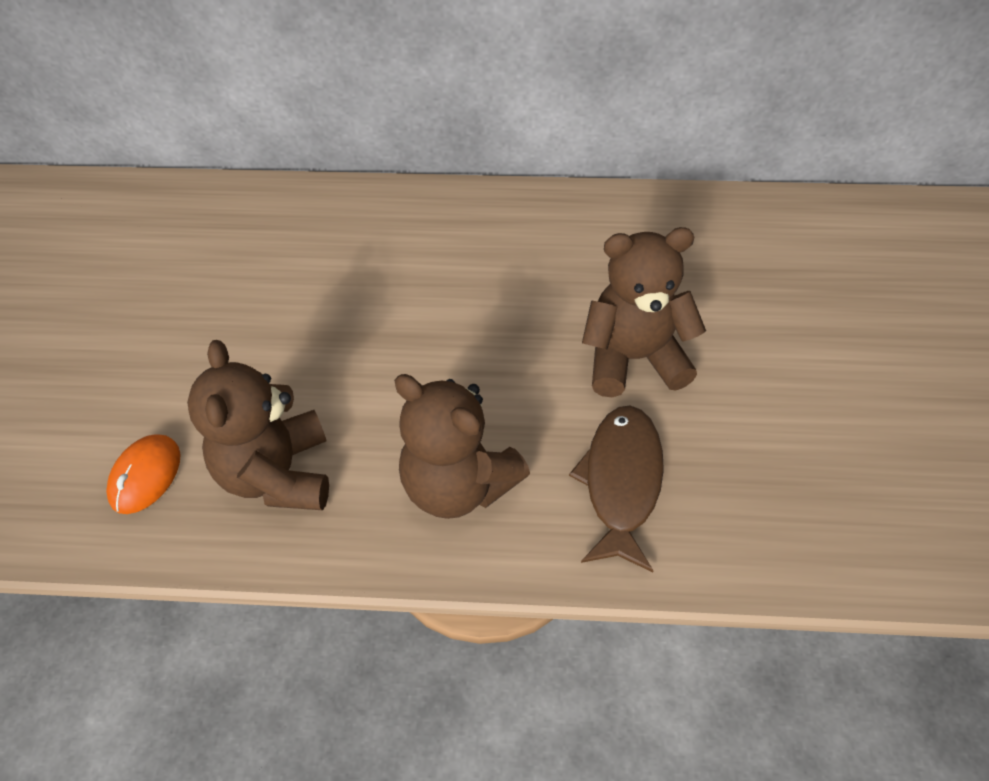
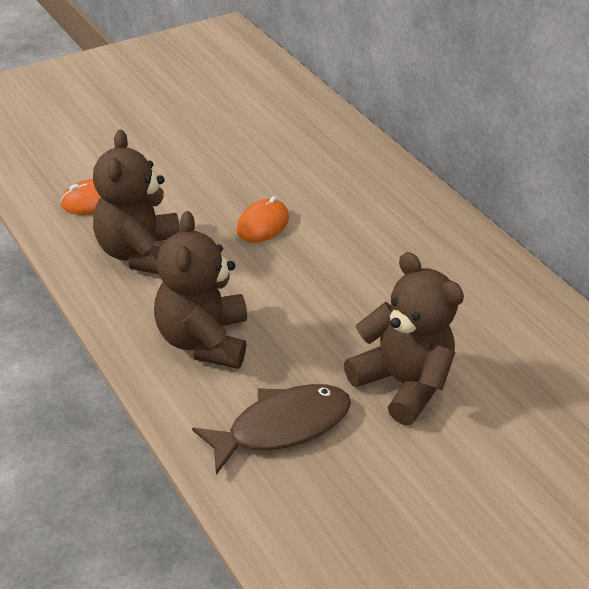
camera: 50 degrees right, 10 degrees down
(277, 474) = (140, 253): brown teddy bear -> brown teddy bear turned 45 degrees counterclockwise
(335, 341) = (263, 224): none -> orange mouse

